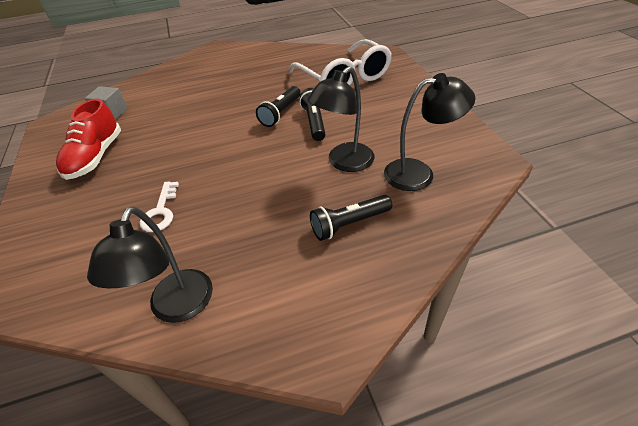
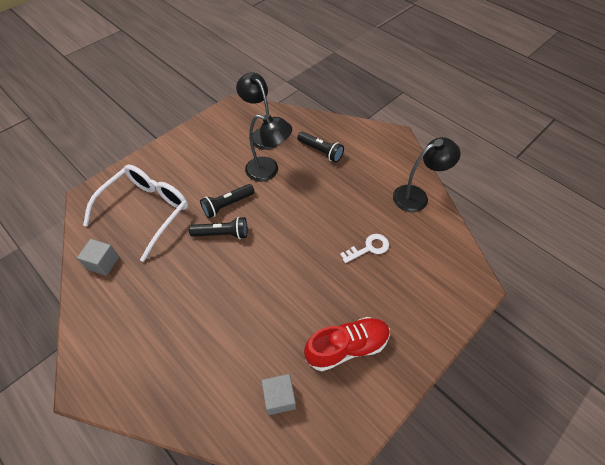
camera: 120 degrees left, 10 degrees up
(305, 57) = (103, 263): none -> grey cube

